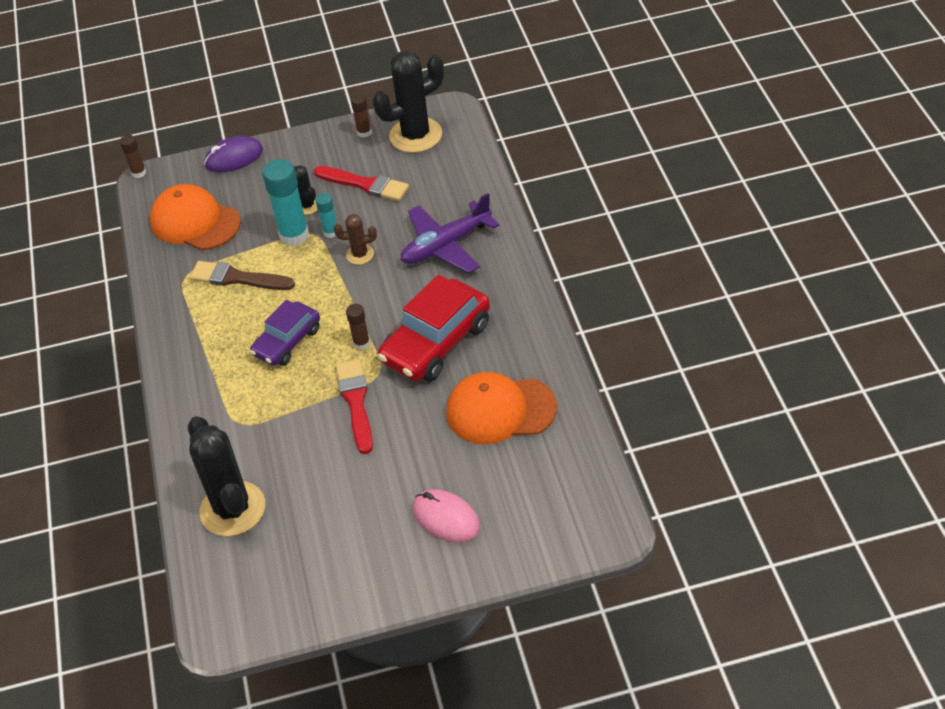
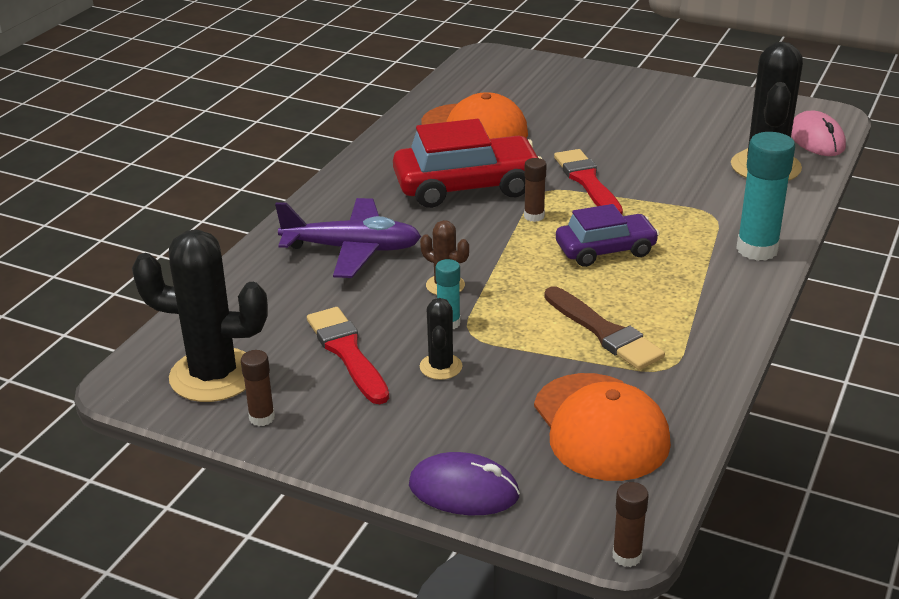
camera: 145 degrees left, 15 degrees down
(294, 235) = (493, 342): turquoise glue stick -> turquoise glue stick (757, 249)
(356, 402) = (587, 182): red brush -> red brush turned 135 degrees clockwise
(446, 518) = (593, 99): pink mouse -> pink mouse (816, 139)

